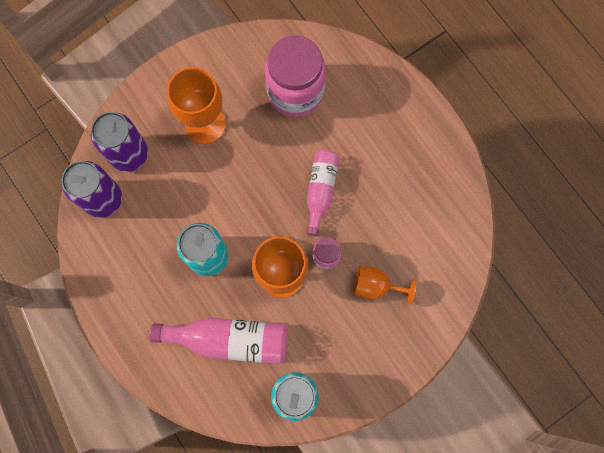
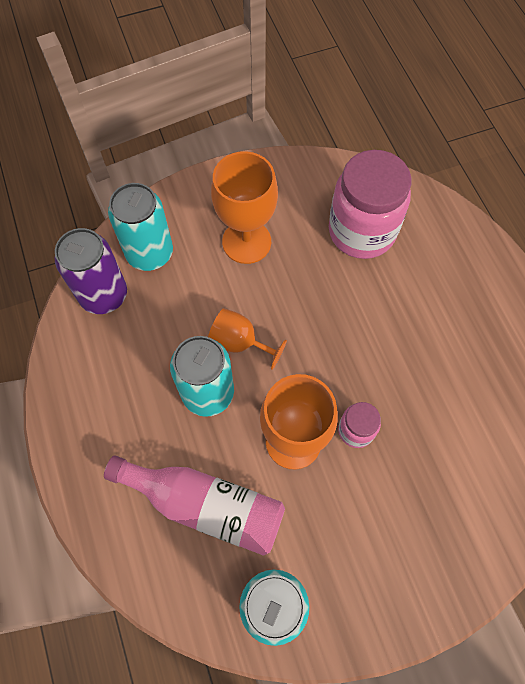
camera: 15 degrees right, 10 degrees down
(129, 154) = (149, 253): purple can -> turquoise can
(320, 191) = (366, 350): pink bottle -> none
(376, 286) = (412, 486): orange goblet -> orange goblet (240, 342)

